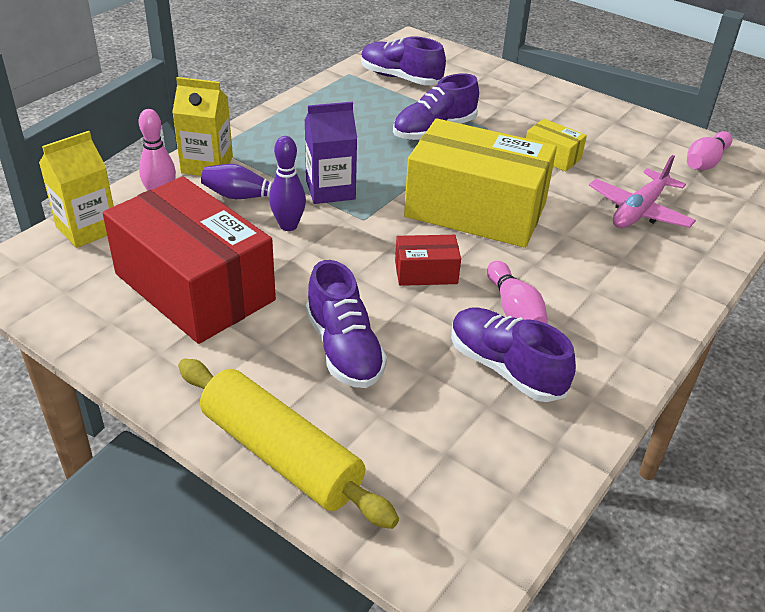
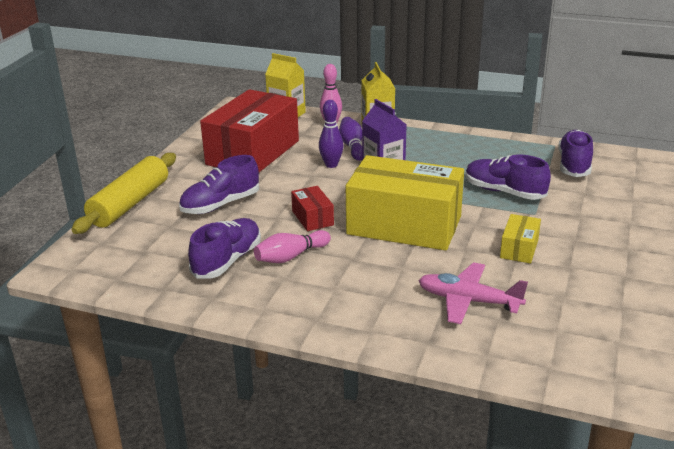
camera: 75 degrees right, 10 degrees down
(475, 210) = (404, 225): yellow box -> yellow box turned 75 degrees counterclockwise
(705, 162) = (599, 336): pink bowling pin -> none

